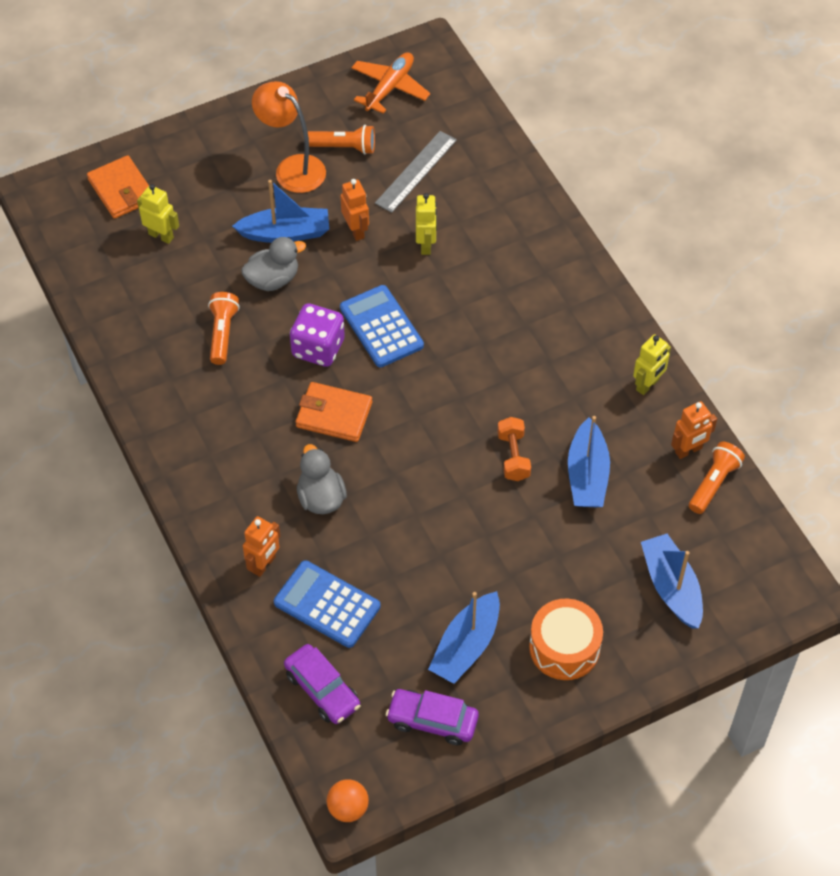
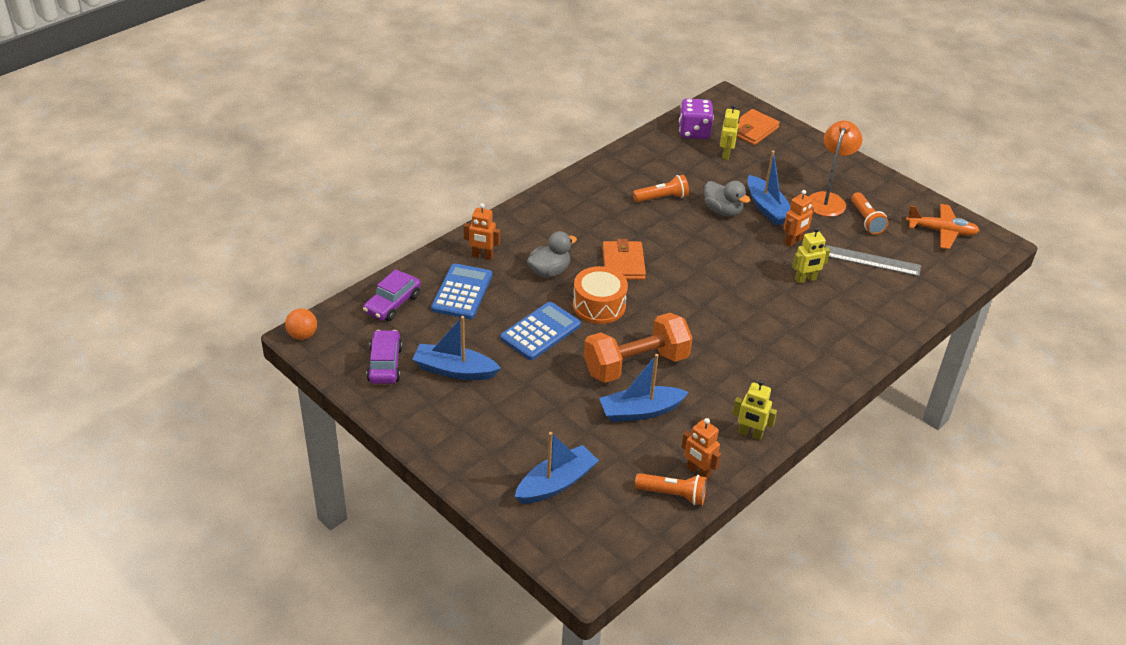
camera: 70 degrees right, 15 degrees down
(318, 348) = (676, 244): purple dice -> purple dice (694, 132)
(381, 327) = (714, 271): blue calculator -> blue calculator (540, 332)
(513, 456) = (636, 365): orange dumbbell -> orange dumbbell, size x1.99
(564, 648) = (473, 426): orange drum -> orange drum (599, 305)

